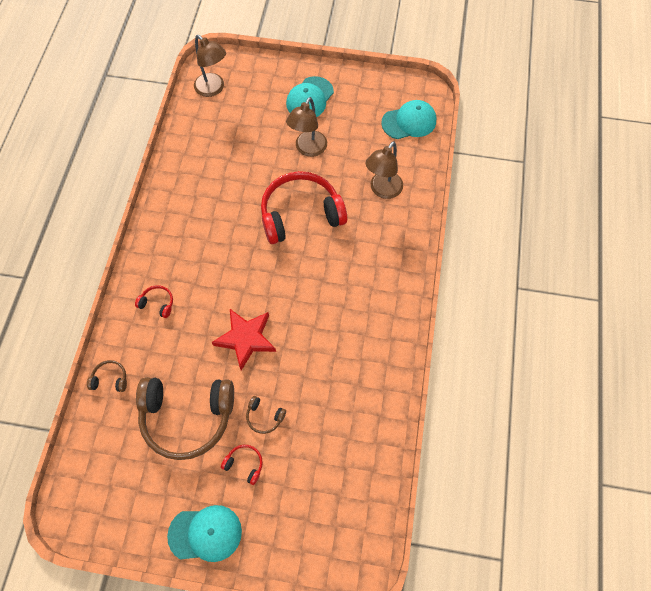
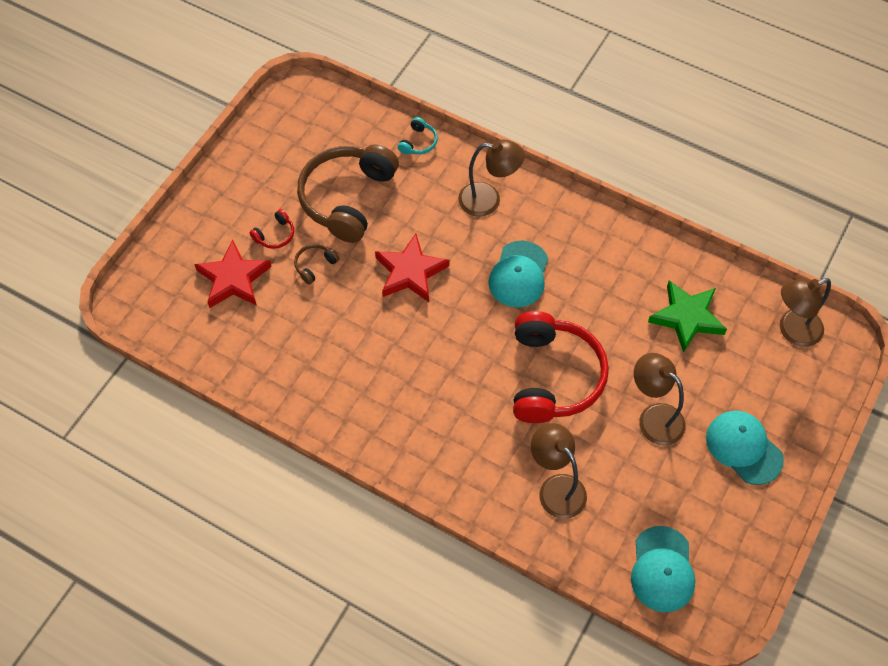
camera: 110 degrees right, 5 degrees down
(110, 379) = (418, 142): brown headphones -> turquoise headphones
(157, 303) = (488, 200): red headphones -> brown lamp
(205, 533) = (227, 187): turquoise cap -> turquoise cap (519, 274)
(223, 147) = (687, 317): none -> green star
(301, 481) = (233, 279): none -> red star

